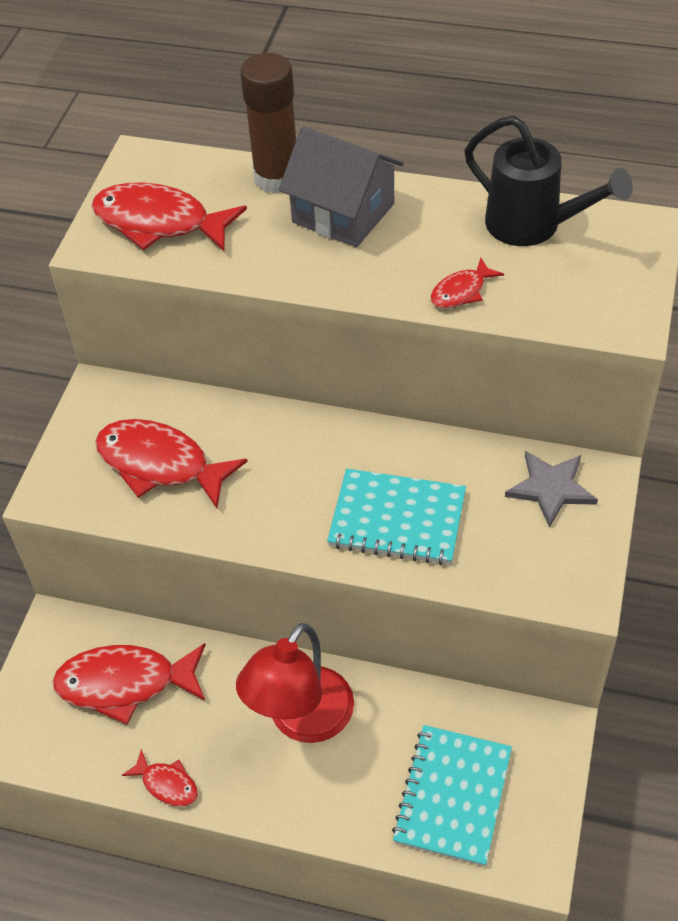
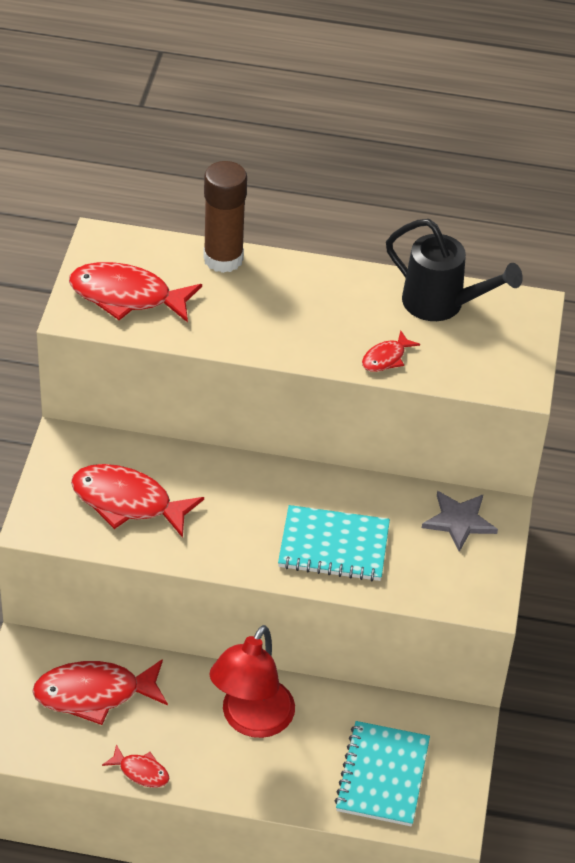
camera: 10 degrees left, 5 degrees down
(343, 213) = (283, 291): grey house -> none

